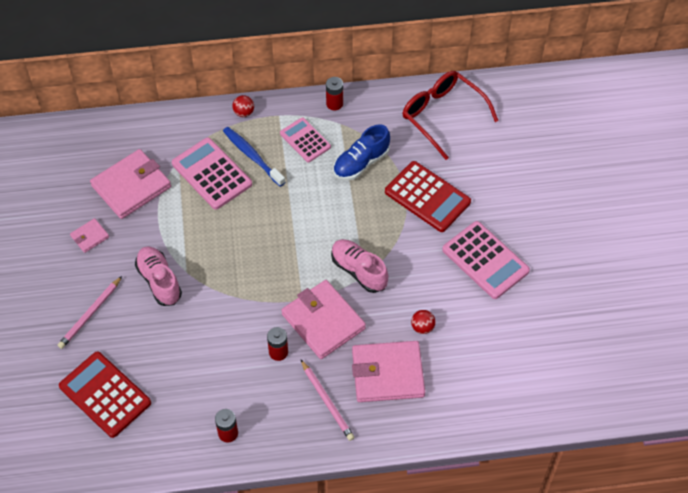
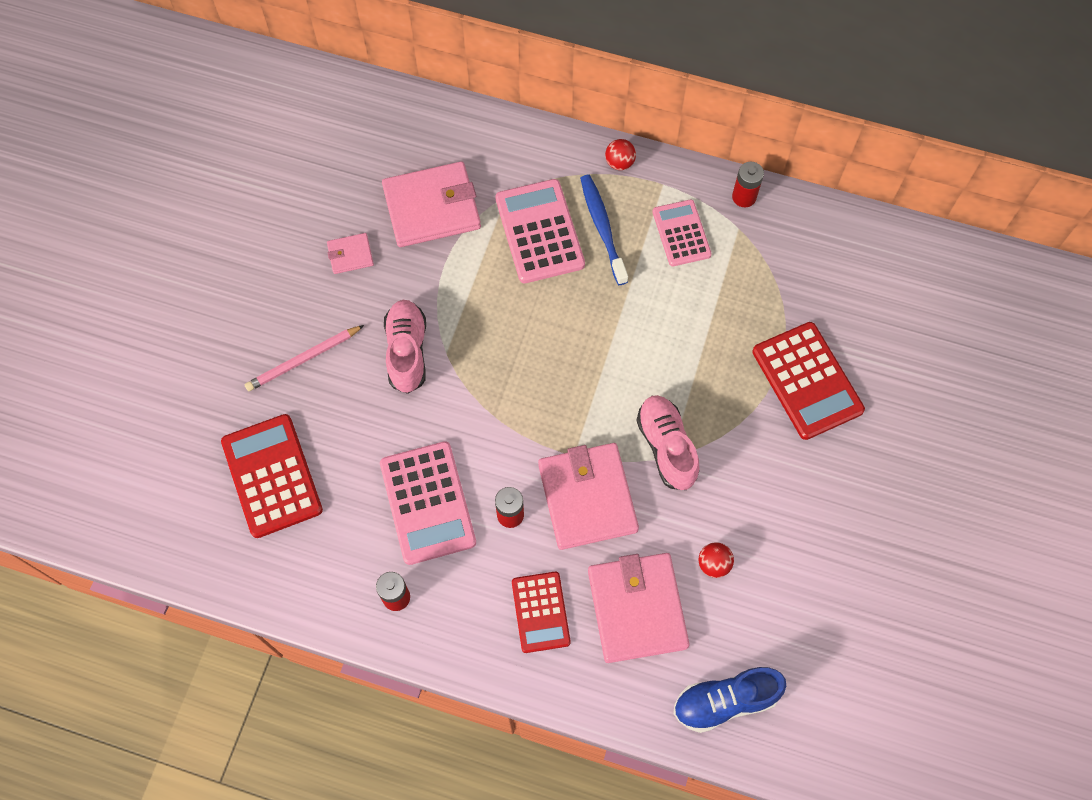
camera: 25 degrees right, 10 degrees up
(327, 402) = (541, 612): pink pencil -> red calculator
(361, 163) = (740, 295): blue shoe -> blue shoe (725, 701)
(387, 373) = (637, 608): pink wallet -> pink wallet turned 60 degrees clockwise
(442, 115) = (882, 271): red glasses -> none
(485, 260) = (844, 505): pink calculator -> pink calculator (428, 503)

